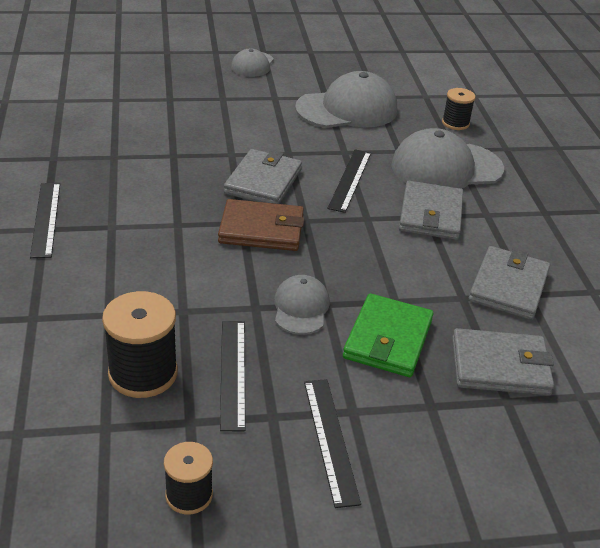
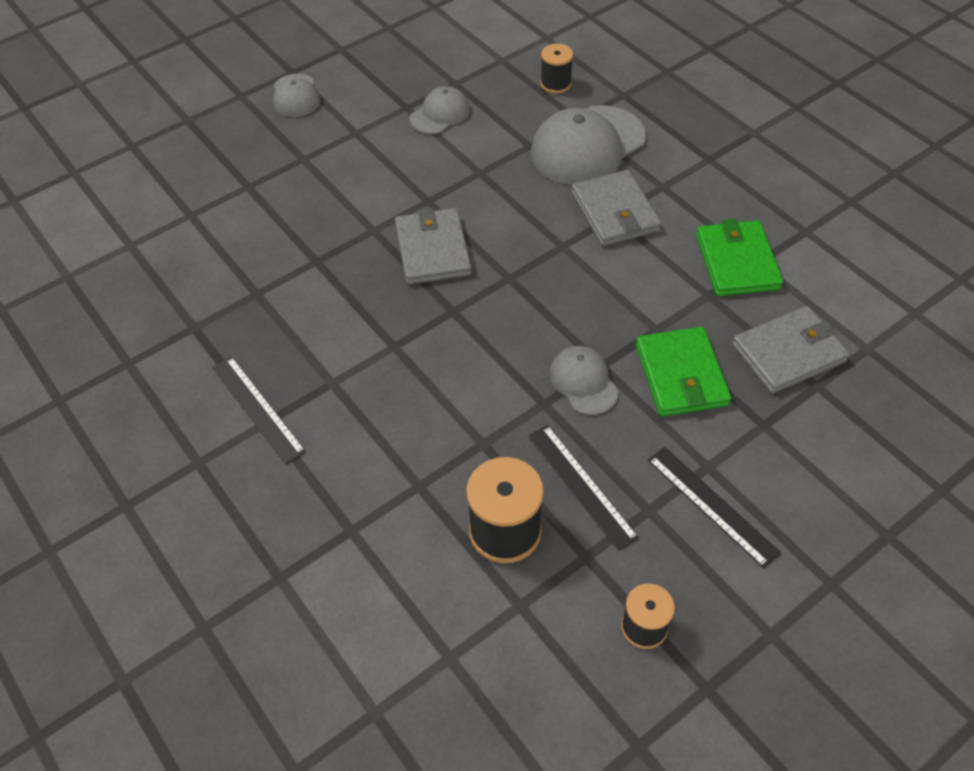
camera: 25 degrees left, 15 degrees up
(261, 229) = (478, 310): brown wallet -> none
(347, 109) = (440, 114): grey cap -> grey cap, size x0.54
(350, 180) = (512, 206): black ruler -> none
(508, 286) = (737, 262): grey wallet -> green wallet

